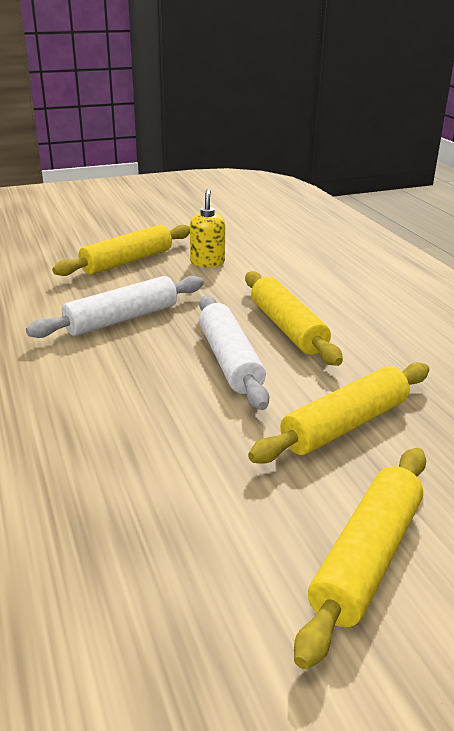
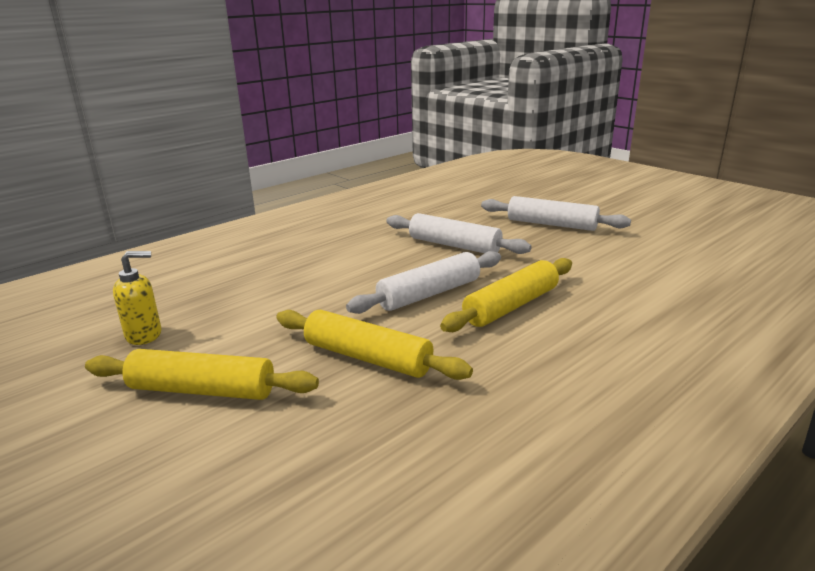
camera: 70 degrees right, 5 degrees down
(127, 261) = (551, 224): yellow rolling pin -> white rolling pin
(207, 262) = (595, 250): yellow soap dispenser -> yellow soap dispenser (144, 335)

